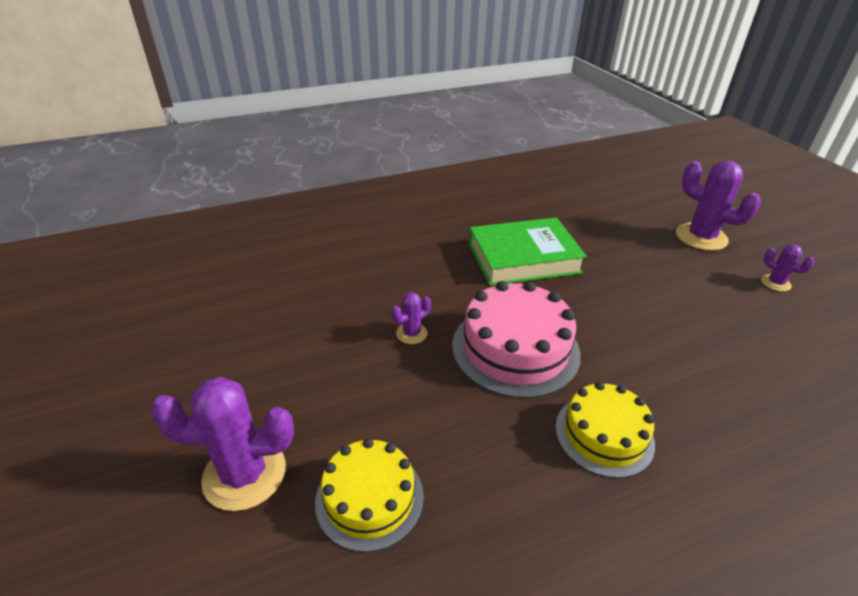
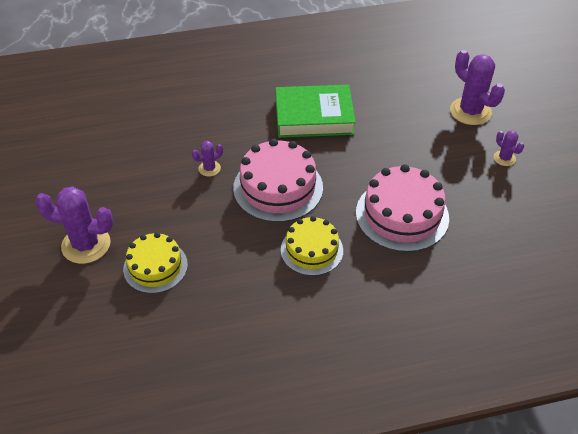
camera: 10 degrees right, 10 degrees up
(699, 366) = (402, 215): none -> pink cake

